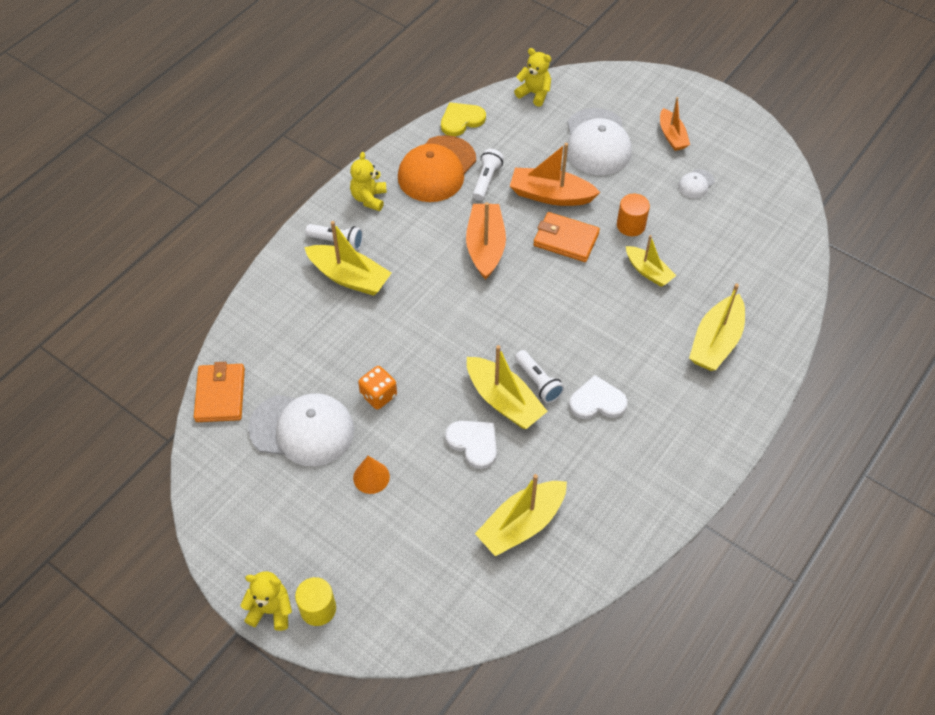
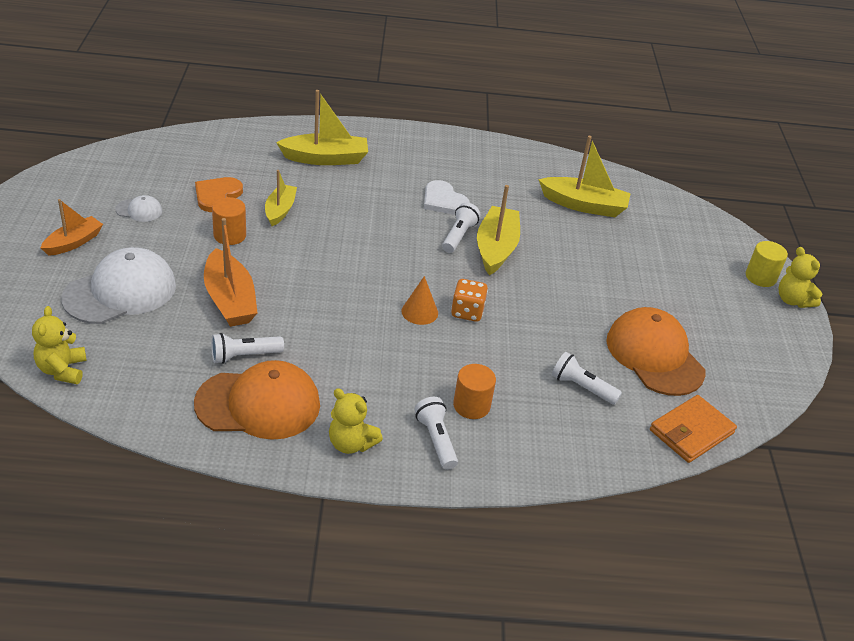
camera: 130 degrees left, 15 degrees down
(302, 429) = (654, 355): white cap -> orange cap
(312, 354) = (581, 387): none -> white flashlight
(349, 277) = (471, 405): yellow boat -> orange cylinder
(369, 198) = (351, 443): yellow teddy bear -> yellow teddy bear turned 60 degrees clockwise
(371, 477) = (642, 294): orange cone -> orange cone (419, 312)
(378, 395) = (571, 323): orange dice -> orange dice (467, 312)
(461, 120) = (156, 418): yellow heart -> none
(473, 443) = (550, 251): white heart -> none
(485, 247) = (341, 321): orange boat -> none
(566, 239) = (283, 270): orange wallet -> none
(692, 239) = (217, 195): none -> orange heart

